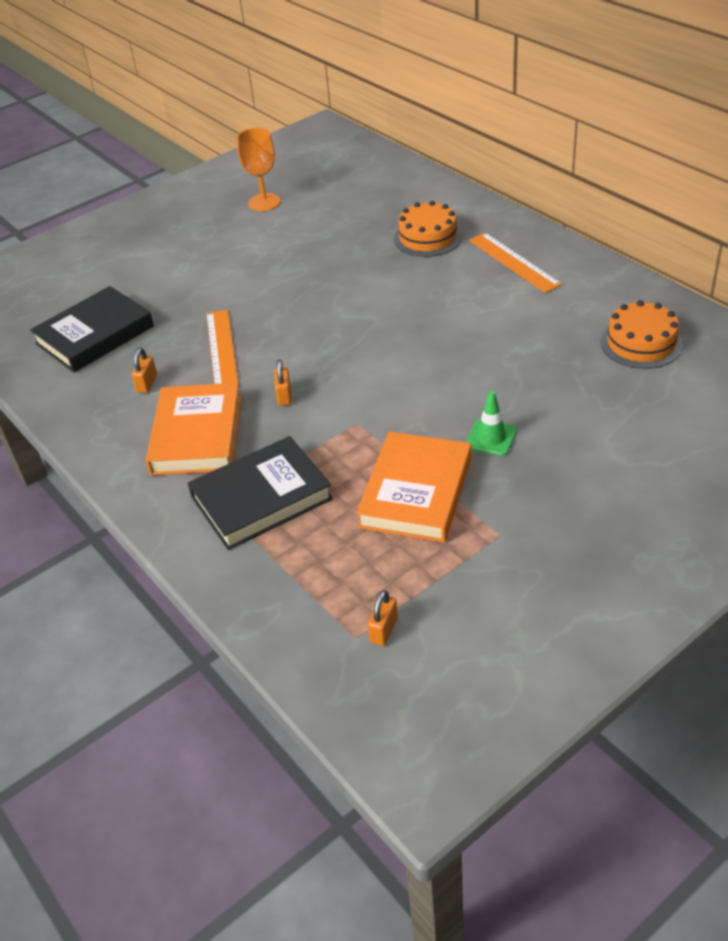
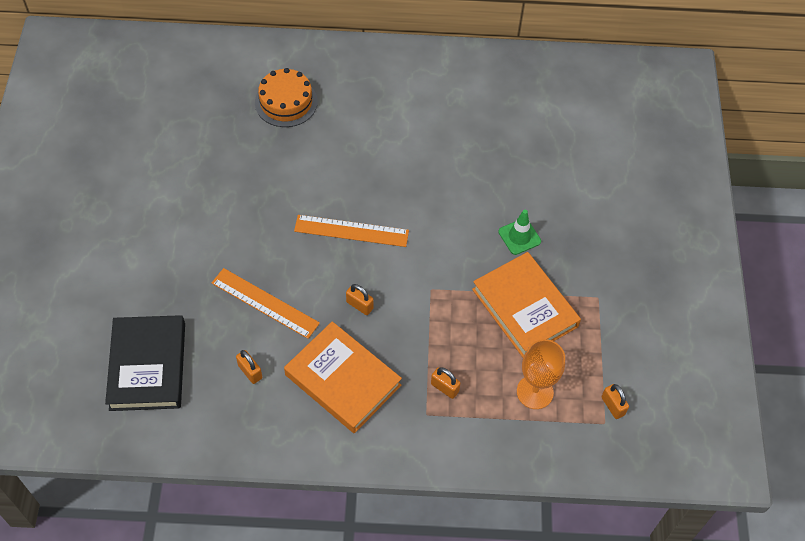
camera: 55 degrees left, 15 degrees up
(261, 498) = (444, 388): black book -> orange padlock
(264, 202) = (111, 149): orange goblet -> orange goblet (535, 392)
(514, 262) = (371, 86): orange ruler -> orange ruler (351, 231)
(641, 343) = (521, 102): orange cake -> none

